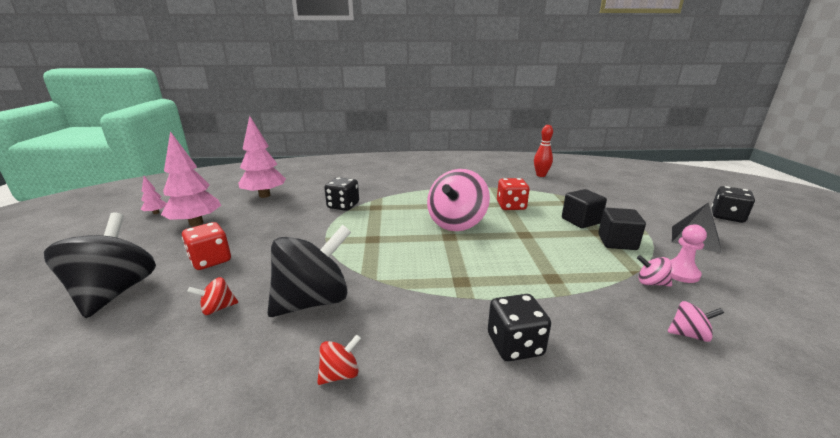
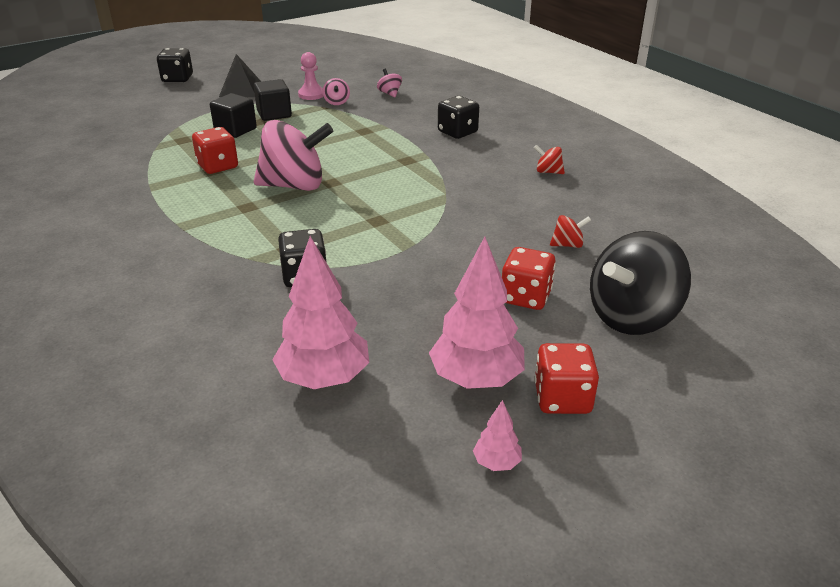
camera: 120 degrees left, 10 degrees up
(140, 238) = (562, 398): none -> red dice
(217, 308) = (568, 245): red spinning top -> red spinning top turned 45 degrees counterclockwise
(313, 301) = (505, 208): black spinning top -> none
(541, 175) = (77, 165): red bowling pin -> none

